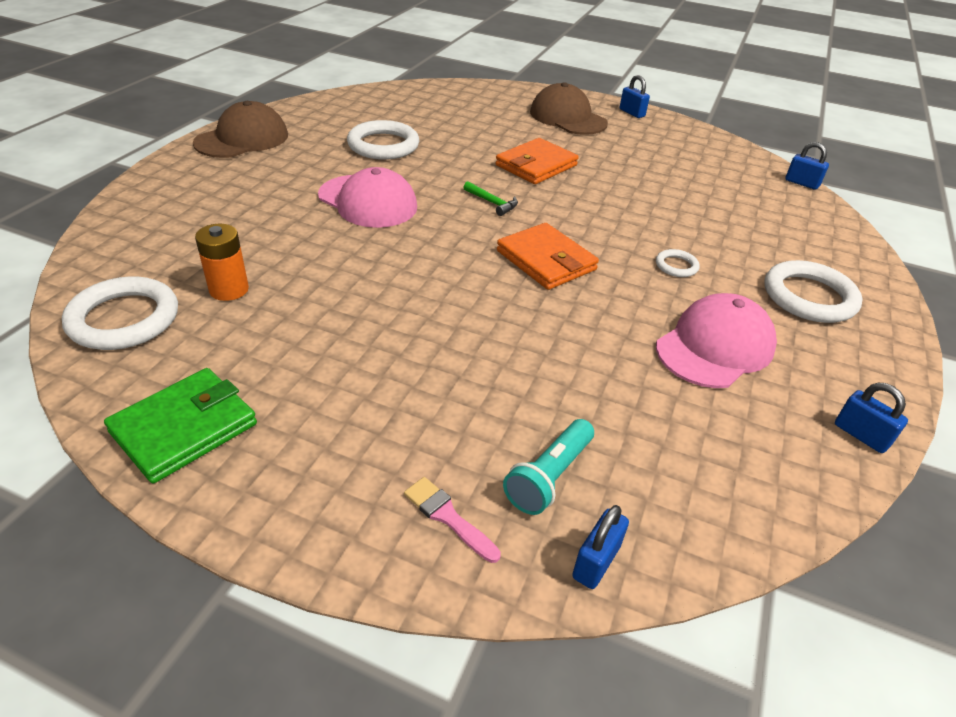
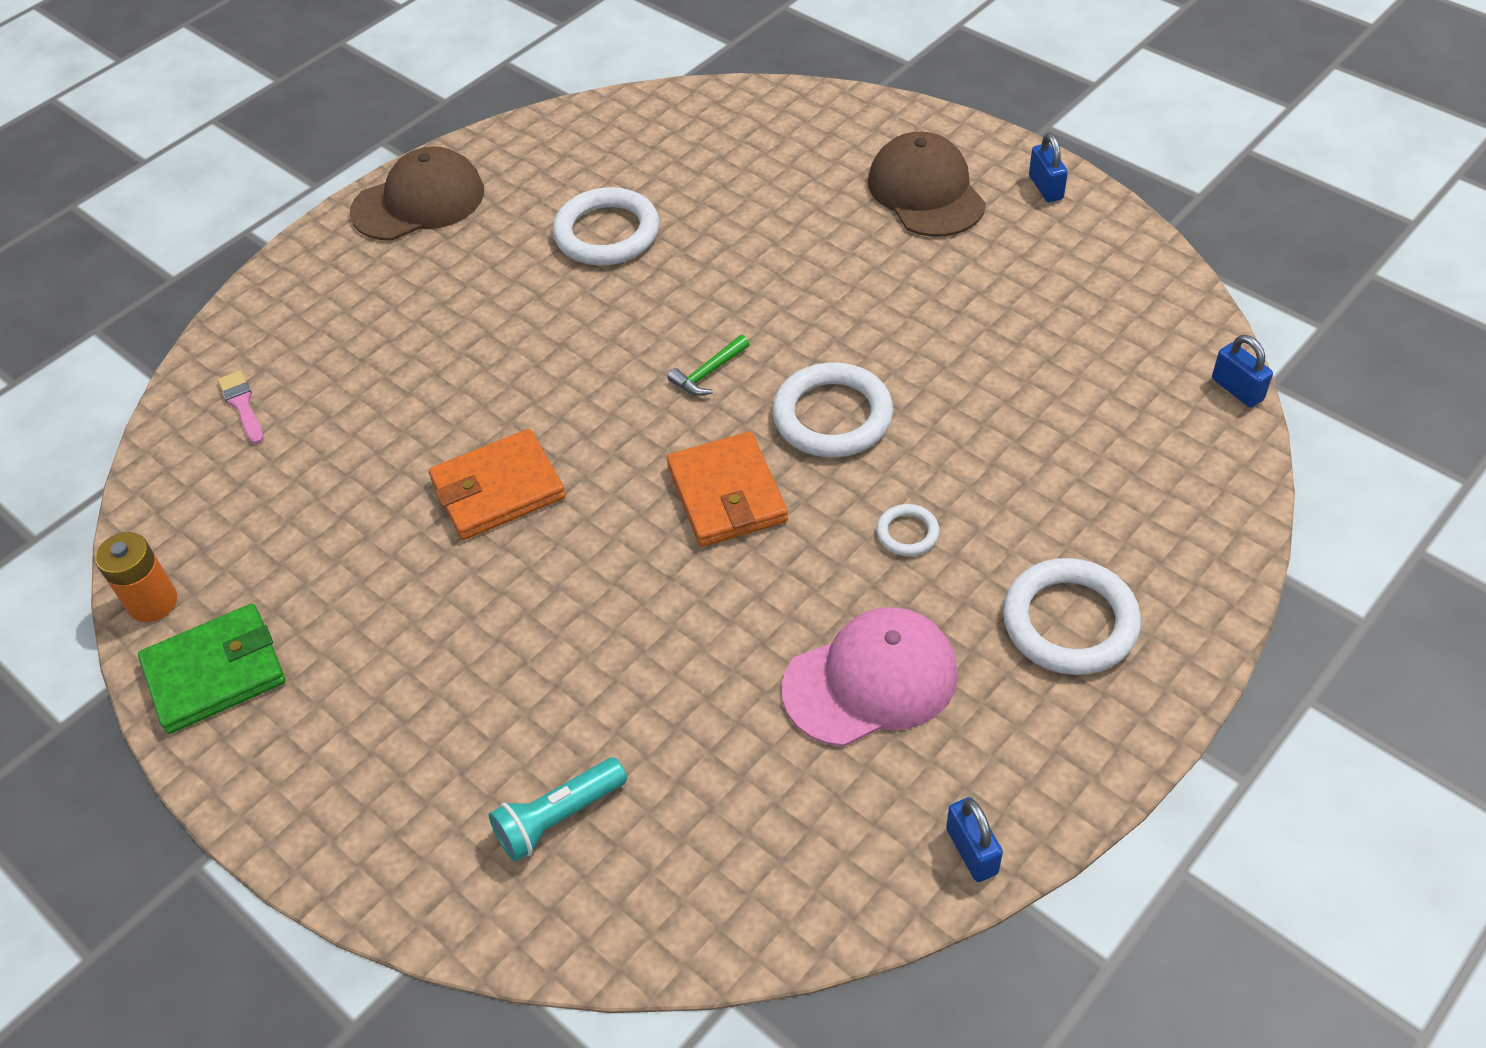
camera: 25 degrees right, 10 degrees up
(124, 319) = (194, 510): white ring -> white ring (832, 416)
(229, 289) = (317, 483): orange battery -> orange battery (153, 602)
(368, 201) = (538, 349): pink cap -> none
(447, 517) = (430, 839): pink brush -> pink brush (242, 405)
(492, 203) = (708, 373): green hammer -> green hammer turned 75 degrees clockwise
(536, 165) = (814, 300): orange wallet -> orange wallet (498, 489)
(596, 562) = (554, 927): blue padlock -> none

